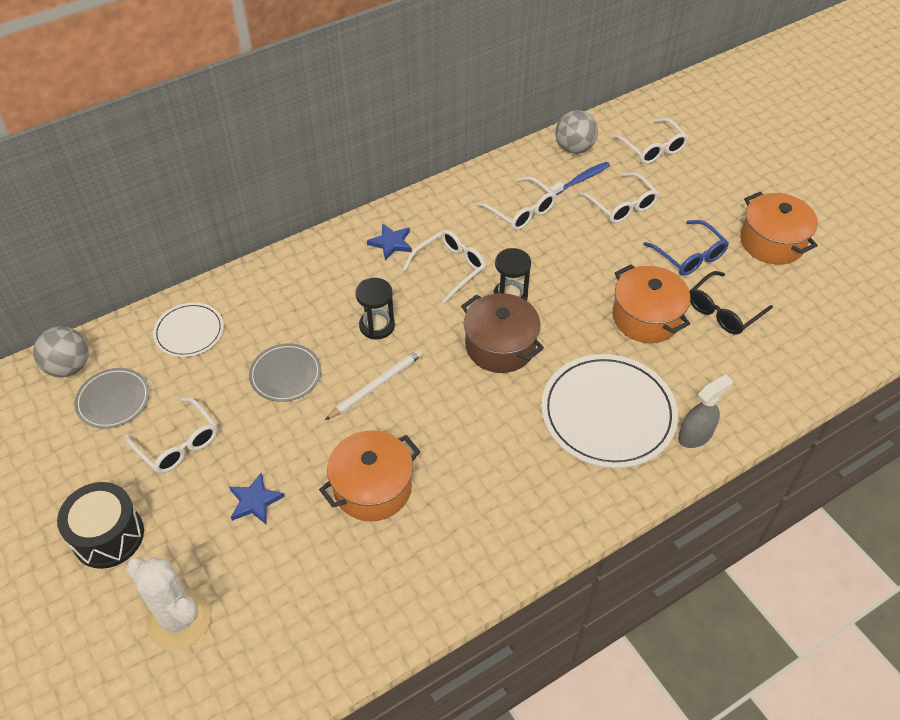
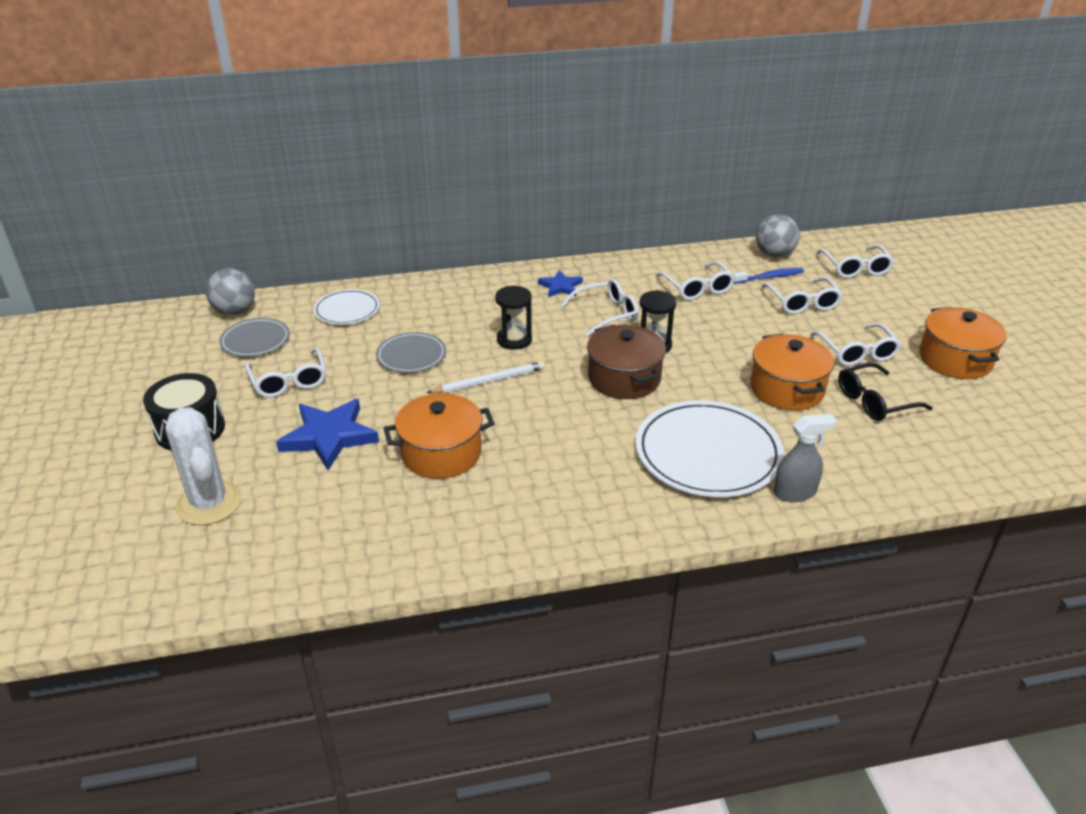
camera: 20 degrees right, 15 degrees down
(255, 501) = (329, 436): blue star -> blue star, size x1.75
(689, 256) = (857, 352): blue glasses -> white glasses

